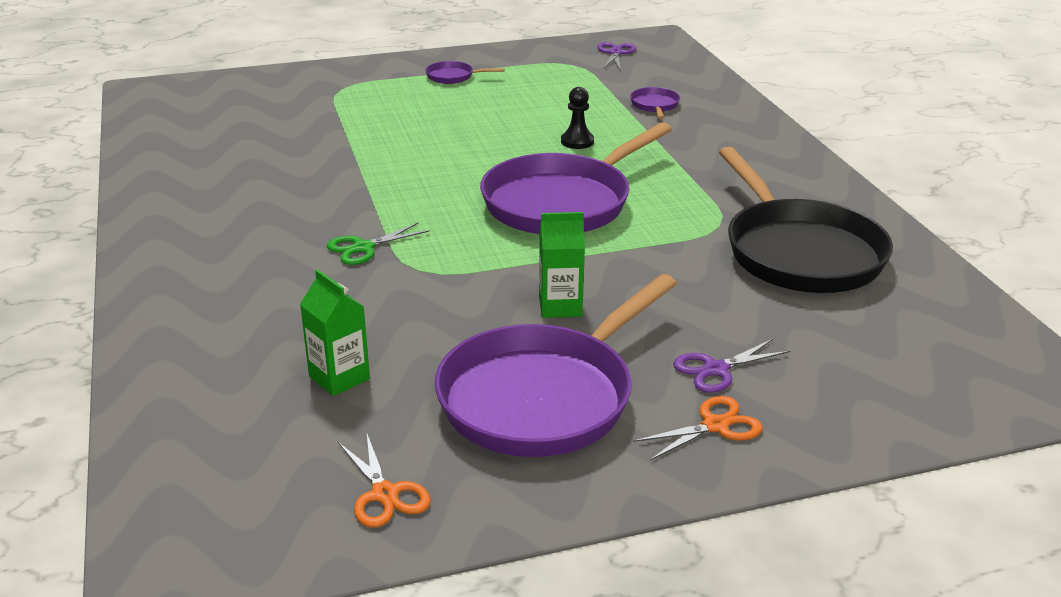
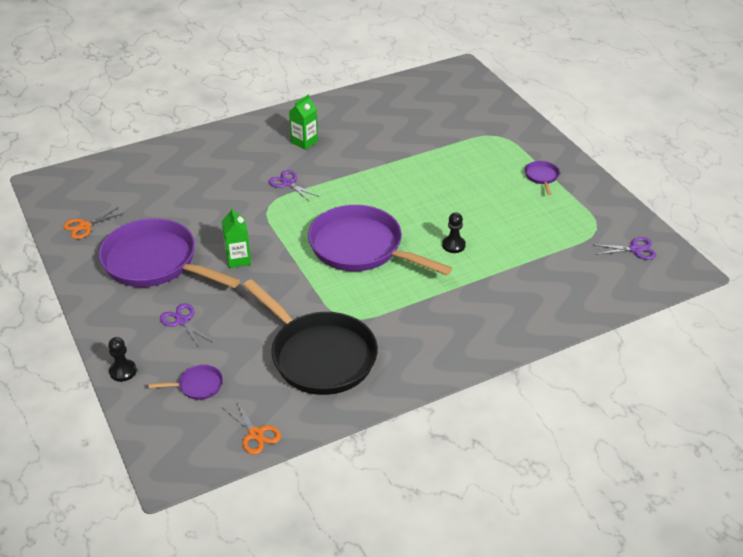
camera: 80 degrees right, 10 degrees up
(339, 378) = (167, 198): green carton -> green carton (304, 142)
(363, 248) = (288, 183): green scissors -> purple scissors
(655, 105) = (534, 277): purple pan -> purple pan (198, 386)
(715, 426) = (133, 322): orange scissors -> orange scissors (255, 434)
(799, 252) = (319, 355): black pan -> black pan turned 105 degrees counterclockwise
(848, 438) = (123, 371): none -> black pawn

